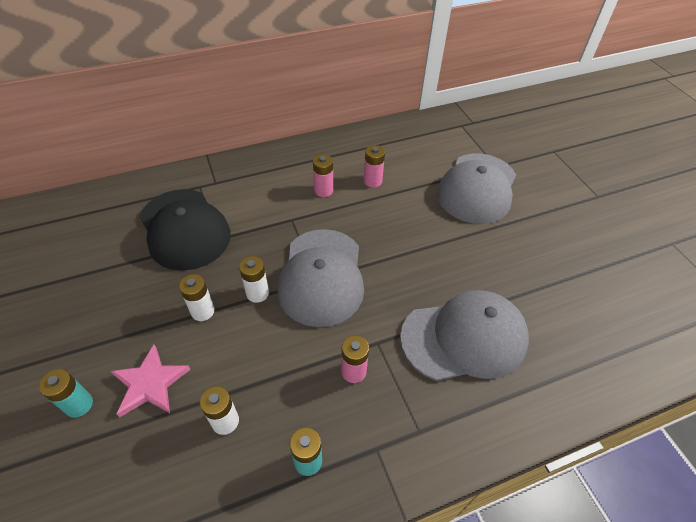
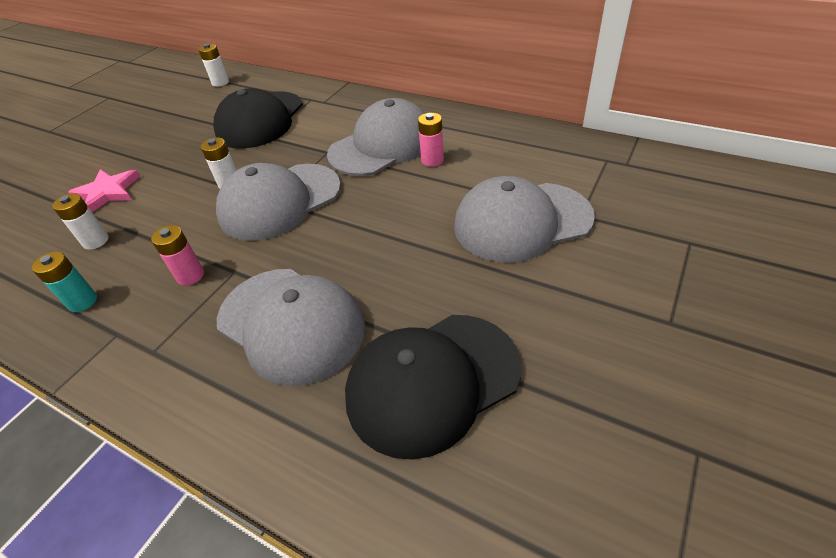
camera: 55 degrees right, 5 degrees down
(79, 404) = (73, 179): turquoise battery -> none
(202, 311) = (189, 173): white battery -> white battery (220, 82)
(323, 190) = (382, 145): pink battery -> grey cap
(567, 301) = (432, 382): none -> black cap

